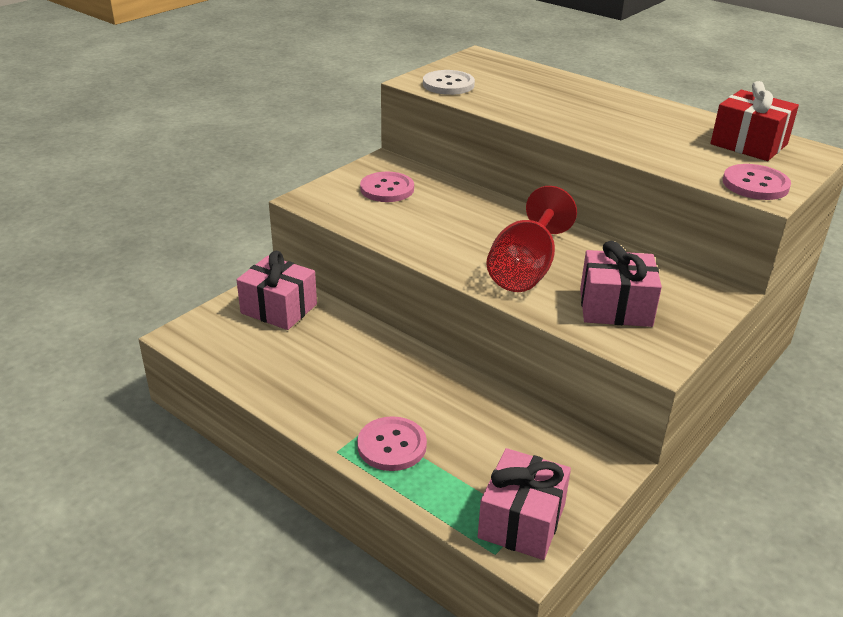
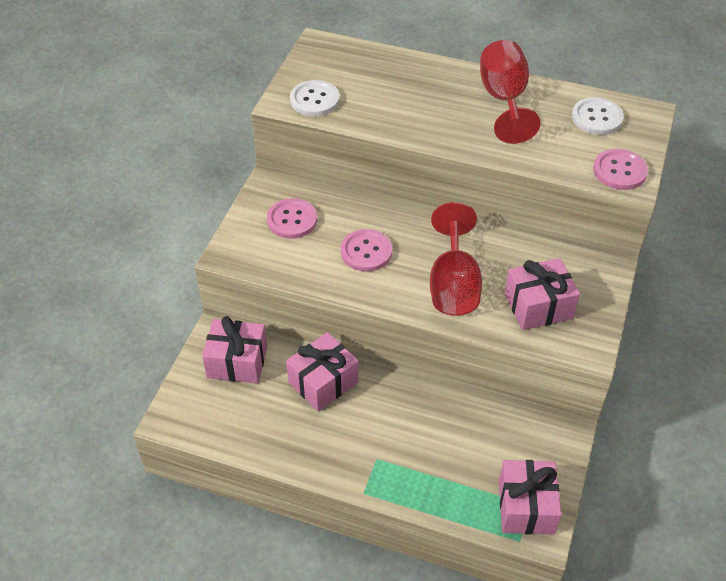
camera: 20 degrees left, 15 degrees up
(355, 346) = (323, 382): none -> pink gift
(392, 445) = (402, 472): pink button -> pink button (366, 252)
(648, 116) = (504, 100): none -> red goblet
(748, 144) = (597, 118): red gift -> white button

